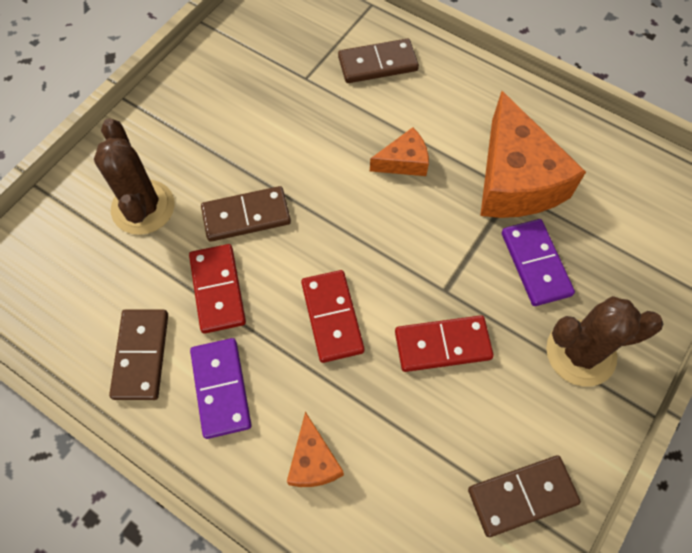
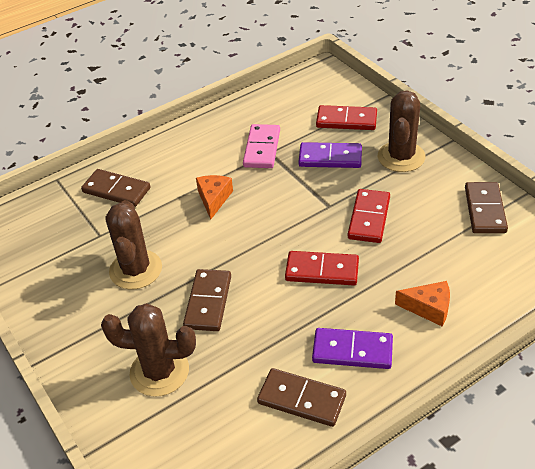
camera: 65 degrees left, 20 degrees down
(217, 290) = (266, 335): red domino -> red domino (346, 120)
(269, 131) = (136, 270): none -> brown cactus
(377, 64) = (116, 190): brown domino -> brown domino turned 75 degrees counterclockwise
(515, 179) = (262, 148): orange cheese -> pink domino

